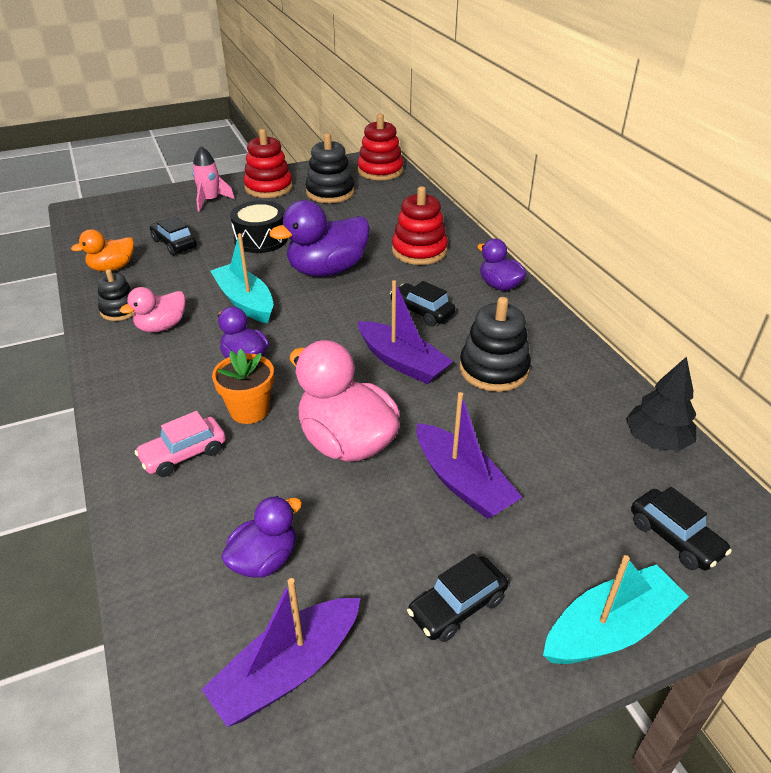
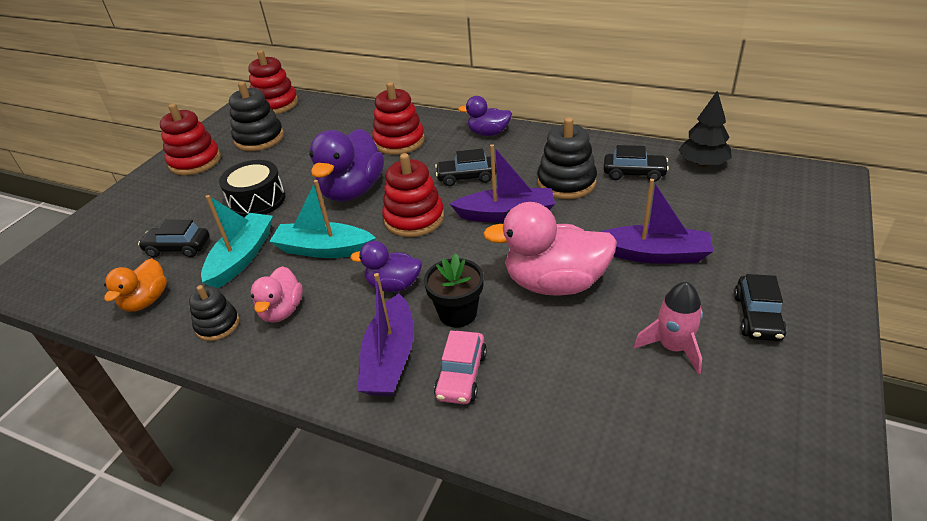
camera: 40 degrees left, 0 degrees up
(210, 200) = (154, 198): pink rocket -> pink rocket (672, 347)
(249, 410) = (457, 313): orange flower pot -> black flower pot
(264, 559) = (626, 386): purple duck -> none
(287, 670) = (742, 428): purple boat -> purple boat (390, 358)
(333, 319) = (414, 218): none -> red stacking toy
(610, 628) = (828, 267): turquoise boat -> turquoise boat (242, 257)
(674, 538) = (783, 204): black car -> black car (634, 173)

